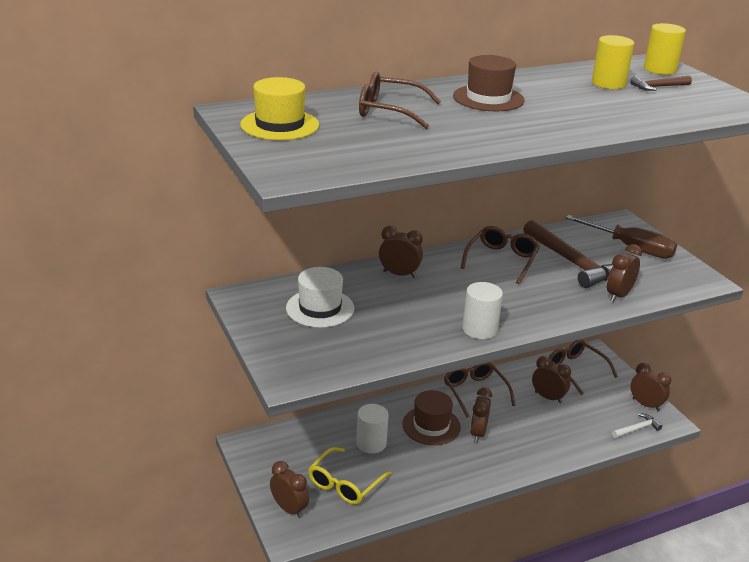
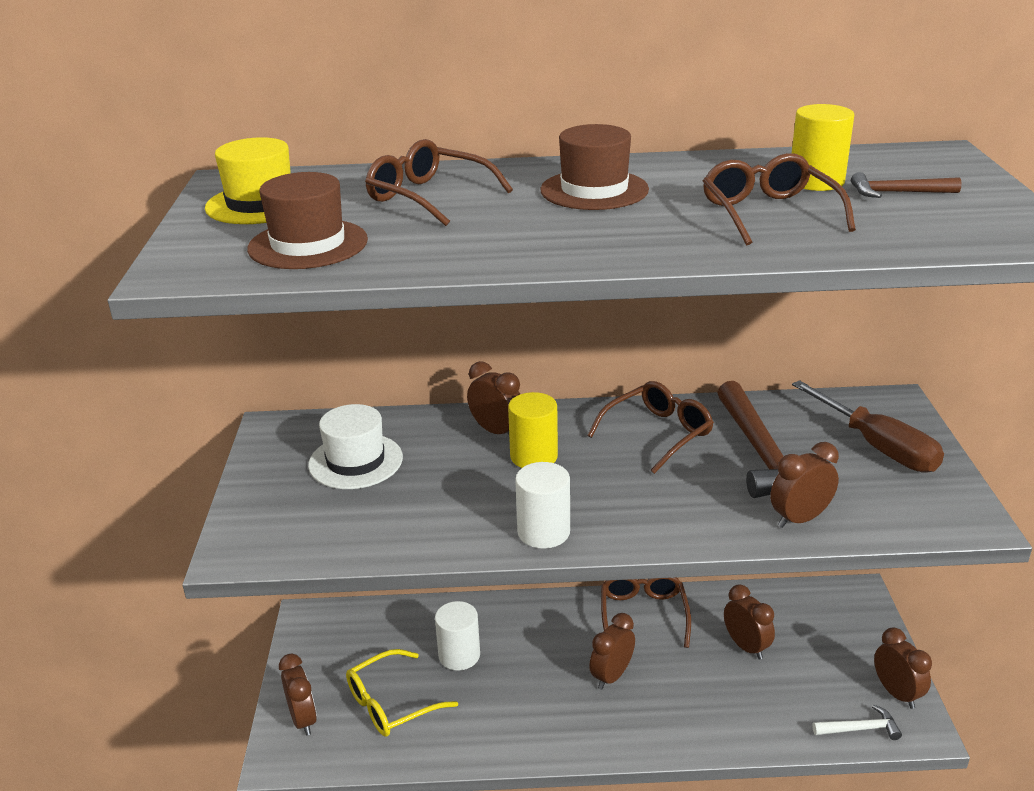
camera: 25 degrees right, 0 degrees up
(431, 425) = (553, 649): brown hat -> brown hat (308, 244)
(575, 370) = (813, 614): brown glasses -> brown glasses (769, 213)
(660, 69) = (933, 166): yellow cylinder -> yellow cylinder (534, 456)

